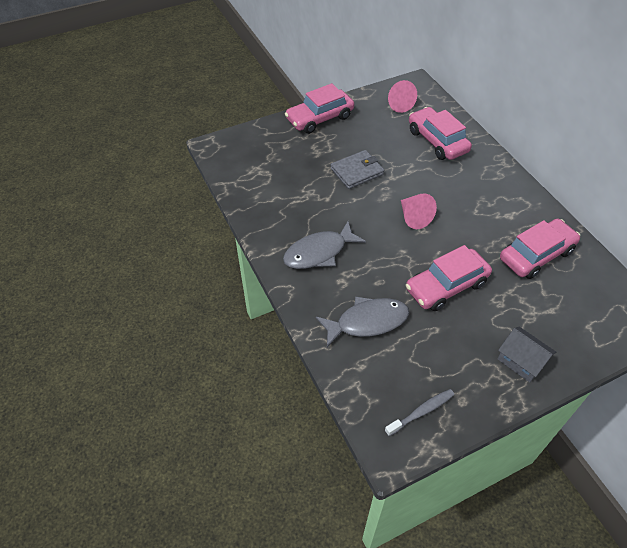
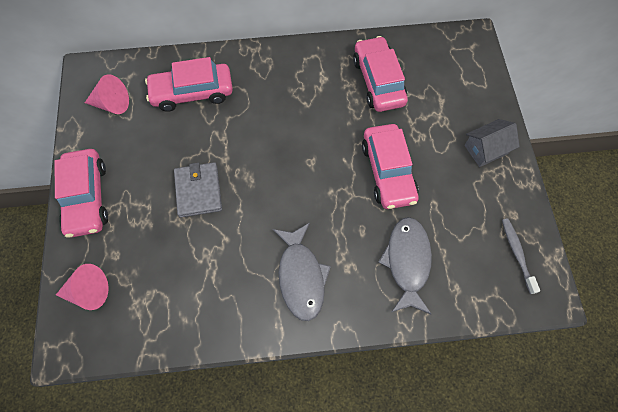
camera: 70 degrees left, 15 degrees up
(414, 217) = (290, 162): pink cone -> pink cone (88, 292)

